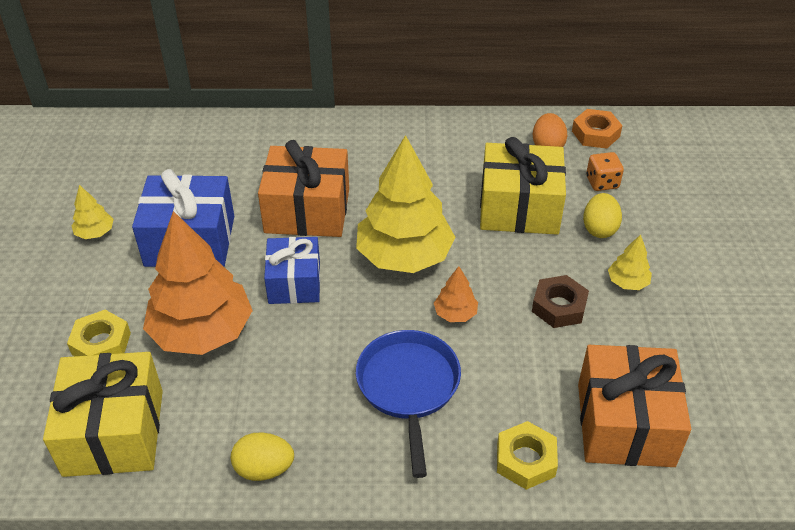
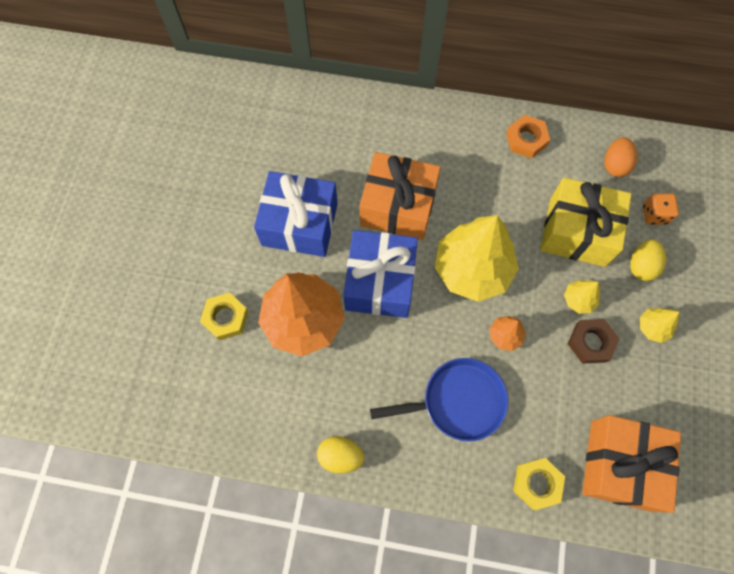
camera: 10 degrees right, 25 degrees up
(95, 233) = (224, 203): yellow tree -> yellow tree (578, 300)
(114, 432) = (232, 403): yellow gift -> none
(294, 283) = (380, 282): blue gift -> blue gift, size x1.52
(408, 388) = (457, 401): blue pan -> blue pan turned 75 degrees clockwise
(595, 134) = (661, 156): orange nut -> orange nut (526, 140)

